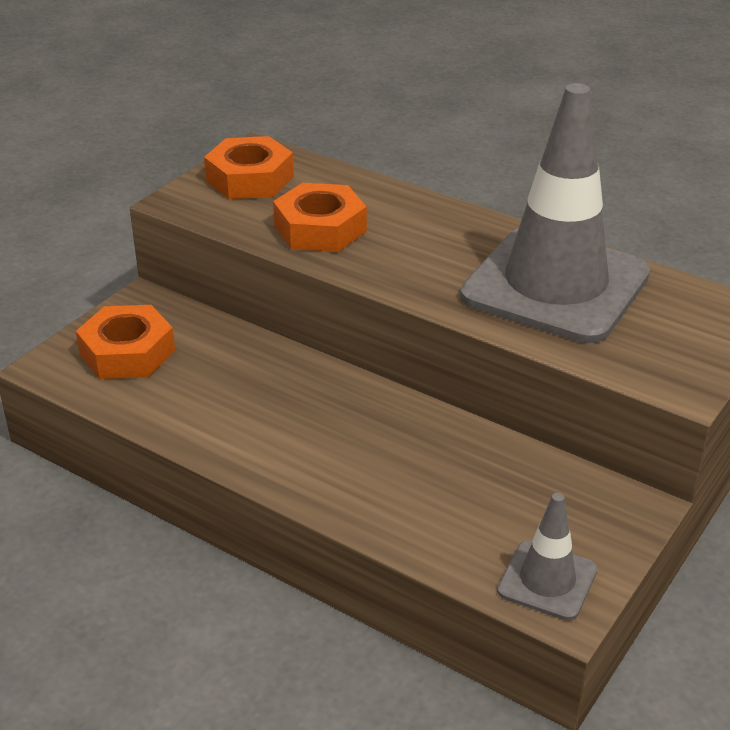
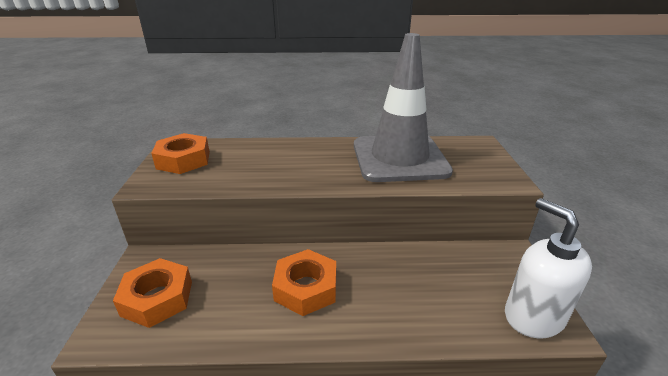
camera: 35 degrees left, 5 degrees down
(320, 229) = (252, 171): orange nut -> orange nut (306, 288)
(547, 580) = (533, 316): grey traffic cone -> white soap dispenser

